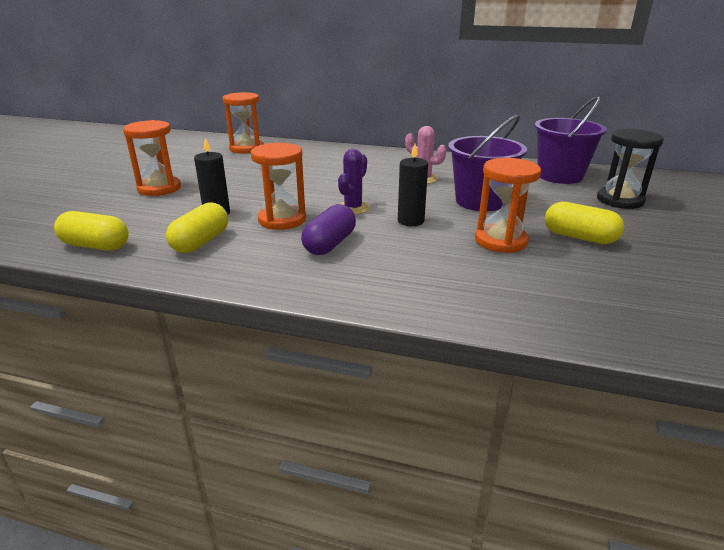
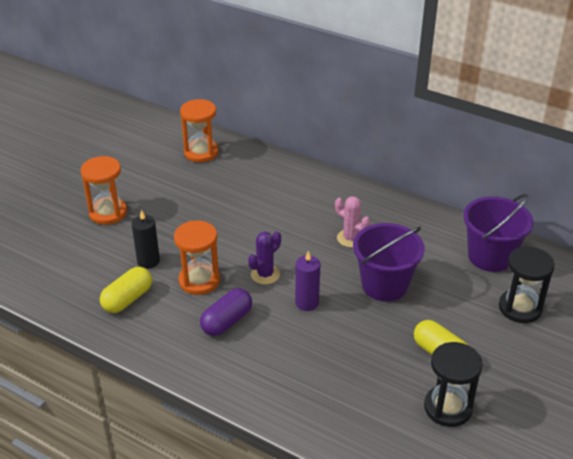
camera: 15 degrees right, 10 degrees up
(96, 246) = (49, 288): yellow capsule -> none
(410, 221) = (307, 303): black candle -> purple candle
(500, 241) = (369, 345): orange hourglass -> none
(629, 275) = (447, 408): none -> black hourglass

